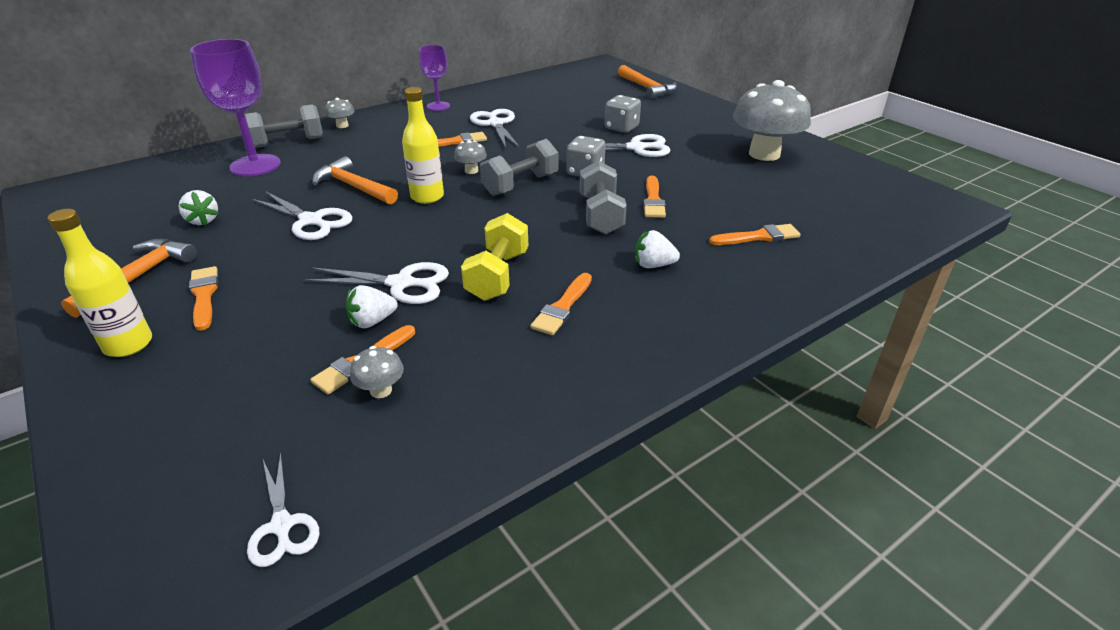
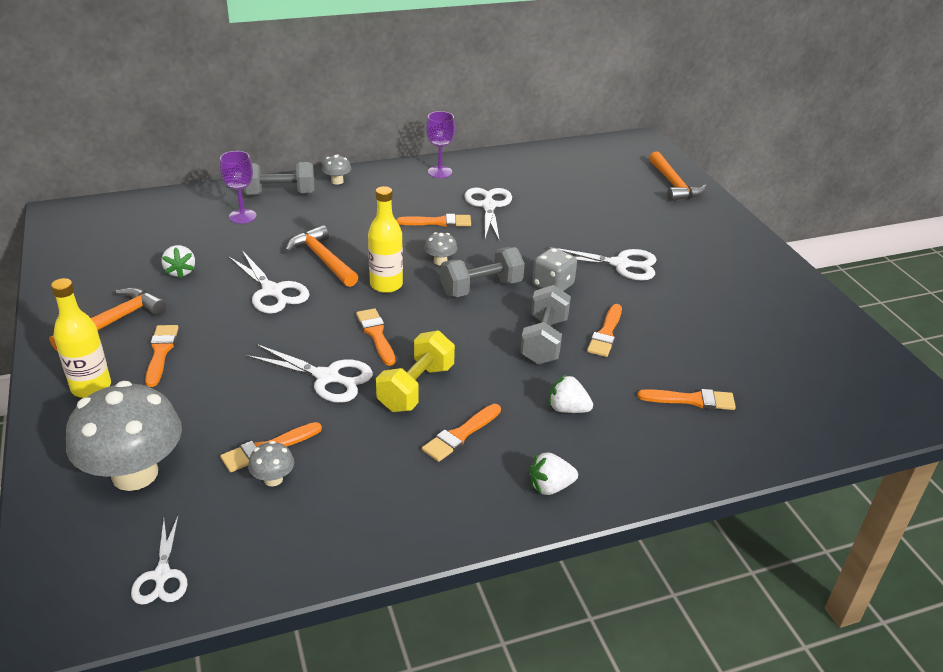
camera: 15 degrees right, 0 degrees up
(255, 165) = (242, 216): purple goblet -> purple goblet, size x0.58
(372, 321) = (289, 410): white strawberry -> white strawberry (550, 487)
(436, 238) = (376, 334): none -> orange brush
(621, 128) = (618, 235): grey dice -> none
(764, 154) = (757, 298): grey mushroom -> grey mushroom (135, 474)

